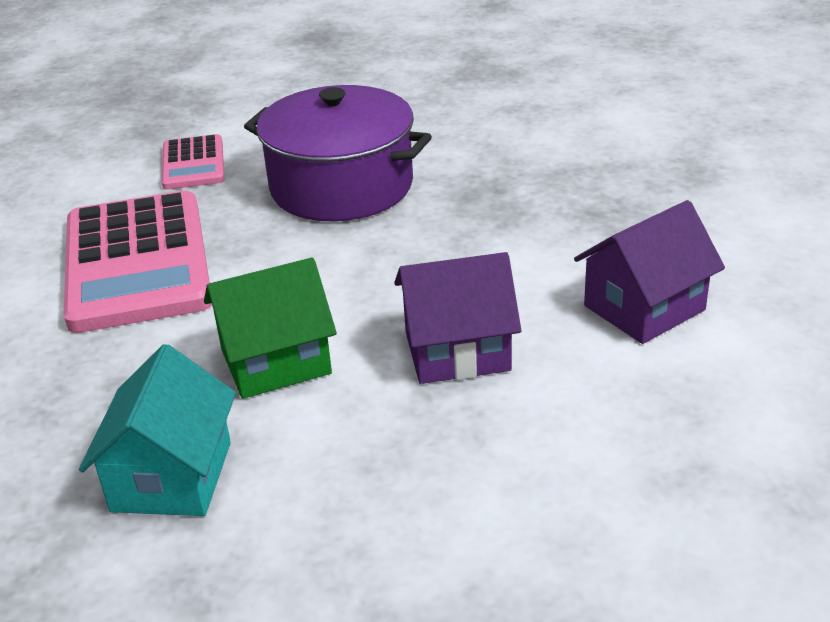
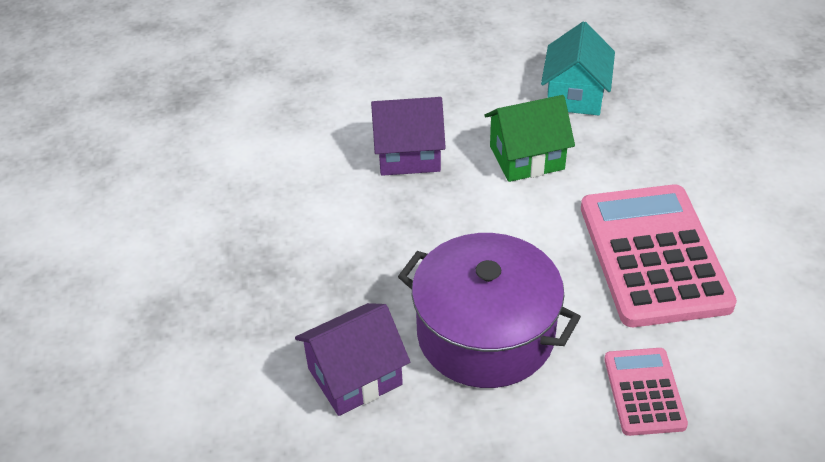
camera: 175 degrees left, 10 degrees up
(644, 308) = (277, 176): purple house -> purple house (355, 376)

